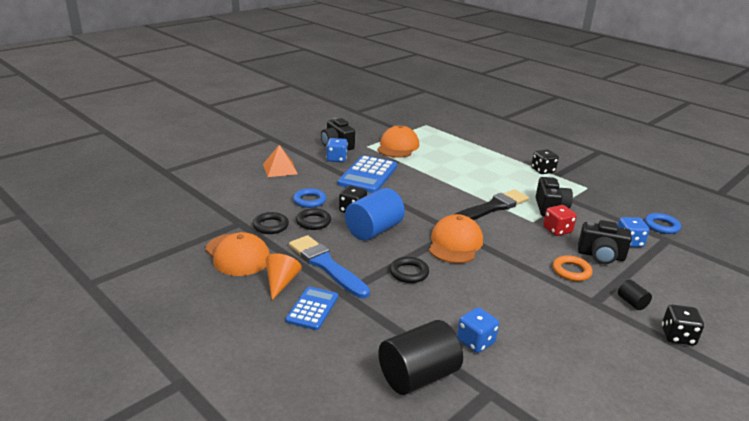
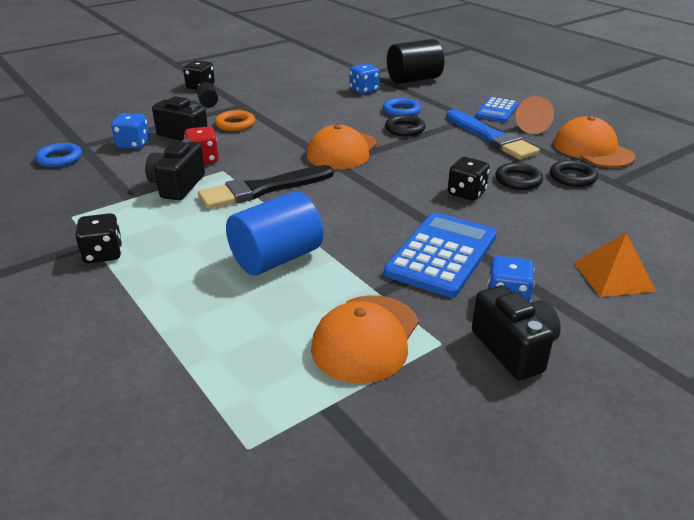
camera: 170 degrees left, 5 degrees up
(309, 200) = (533, 210): blue ring -> blue ring (401, 111)
(374, 230) = (438, 167): blue cylinder -> blue cylinder (276, 258)

